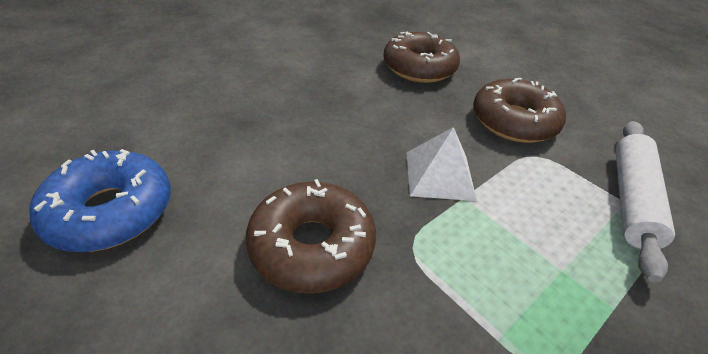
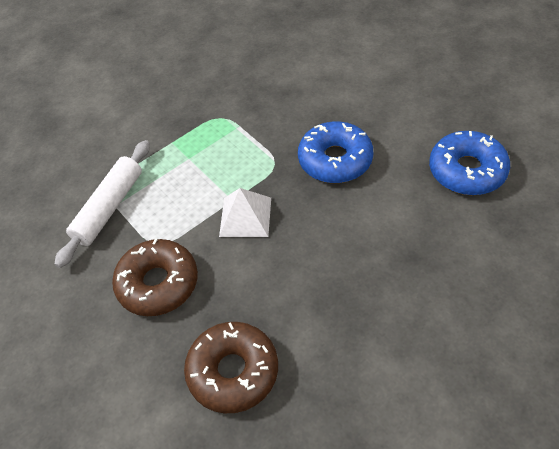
camera: 170 degrees left, 10 degrees up
(312, 246) = (335, 160): brown donut -> blue donut

